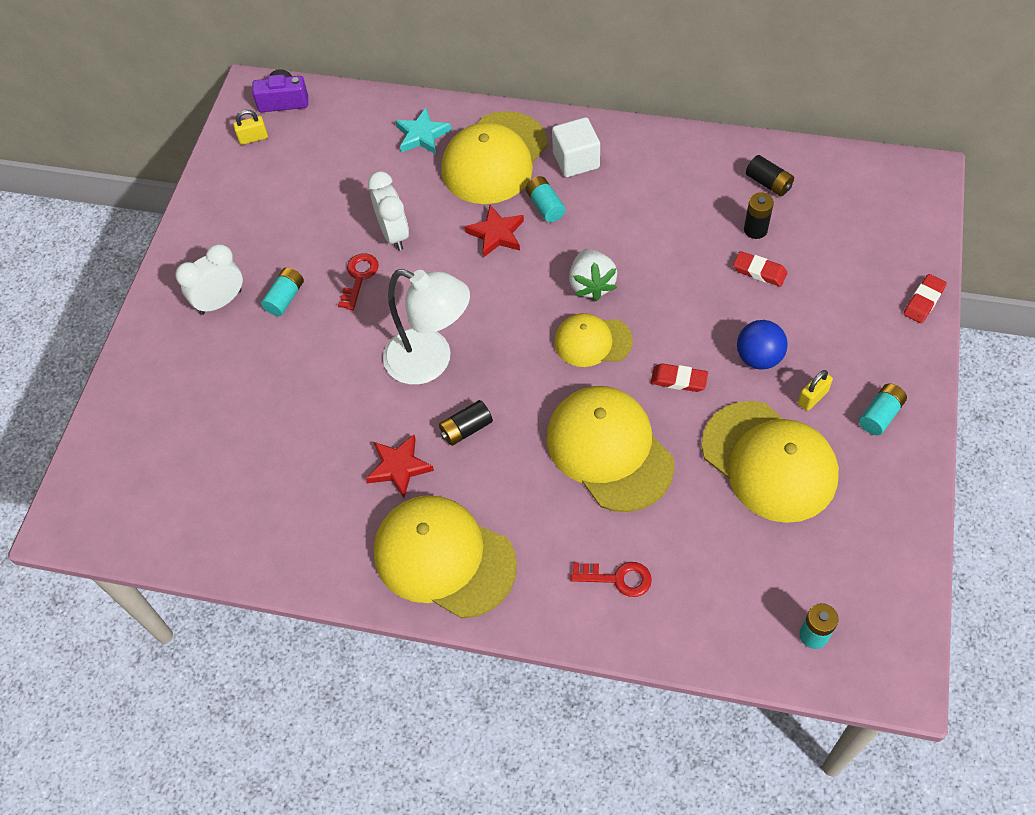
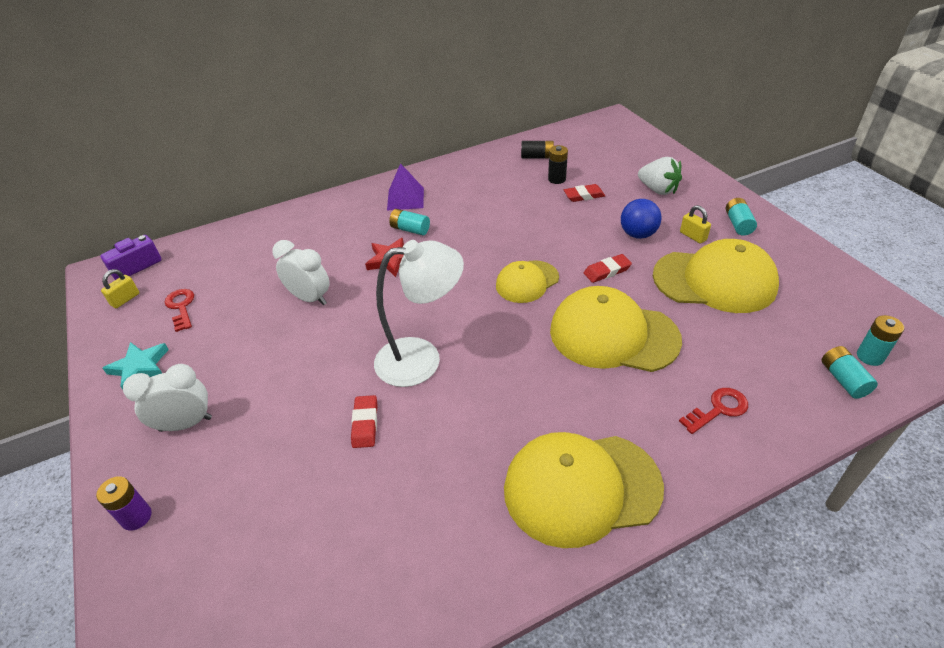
camera: 40 degrees left, 15 degrees down
(145, 360) = (136, 517): none -> purple battery
(221, 302) = (186, 424): white clock -> white clock turned 60 degrees clockwise
(285, 298) = (249, 387): turquoise battery -> turquoise battery (843, 379)
(359, 277) = (306, 339): red key -> red key (181, 307)
(399, 467) = (472, 446): red star -> none
(422, 135) = (276, 235): turquoise star -> turquoise star (140, 368)
(466, 429) = (497, 385): black battery -> none
(494, 158) = (346, 222): yellow cap -> none
(576, 160) = (405, 199): white cube -> purple pyramid
(591, 284) = (489, 253): white strawberry -> white strawberry (658, 190)
(812, 397) = (693, 236): yellow padlock -> yellow padlock turned 45 degrees counterclockwise
(924, 301) = (686, 165): red eraser -> red eraser (365, 424)

